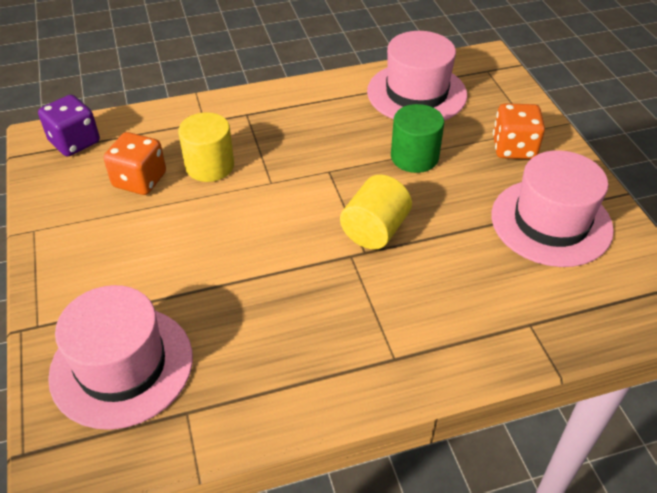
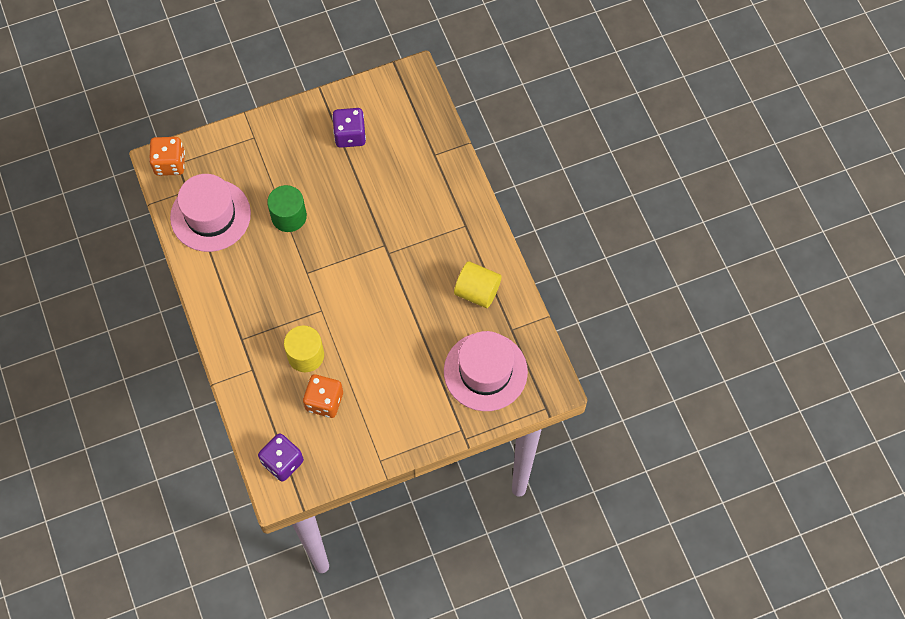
camera: 95 degrees left, 20 degrees up
(374, 230) = (364, 240): yellow cylinder -> yellow cylinder (477, 291)
(514, 148) = (275, 151): orange dice -> orange dice (170, 163)
(551, 222) = (350, 135): pink hat -> purple dice

